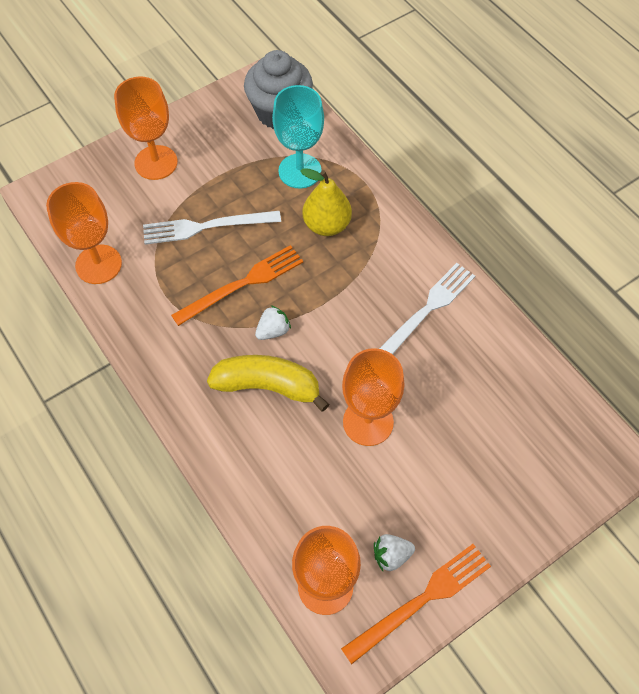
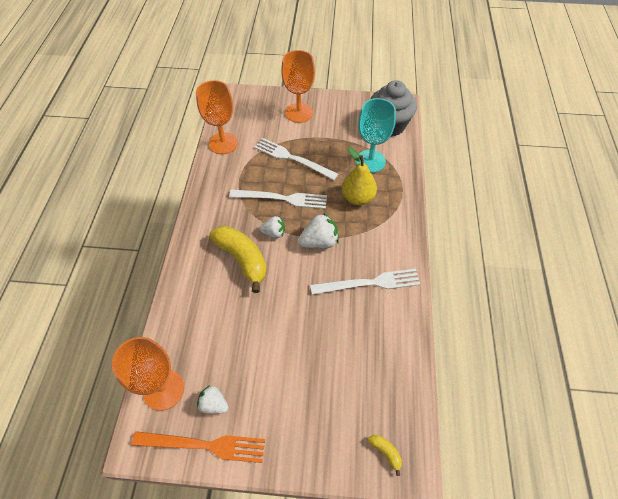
camera: 40 degrees right, 5 degrees down
(242, 284) = (282, 198): orange fork -> white fork
(333, 305) = (319, 242): none -> white strawberry
(368, 422) = (275, 319): orange goblet -> none
(586, 462) = (385, 452): none -> yellow banana

